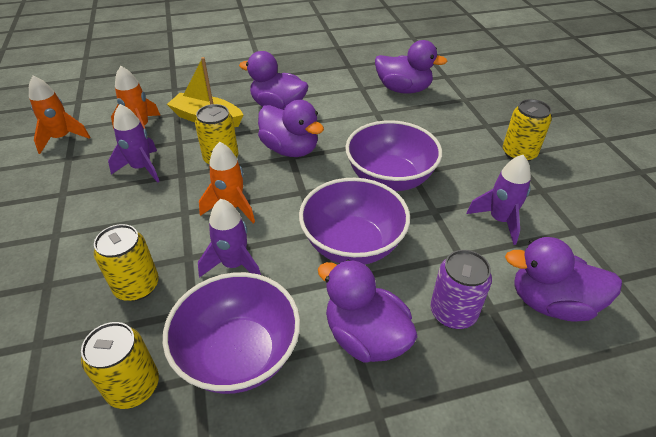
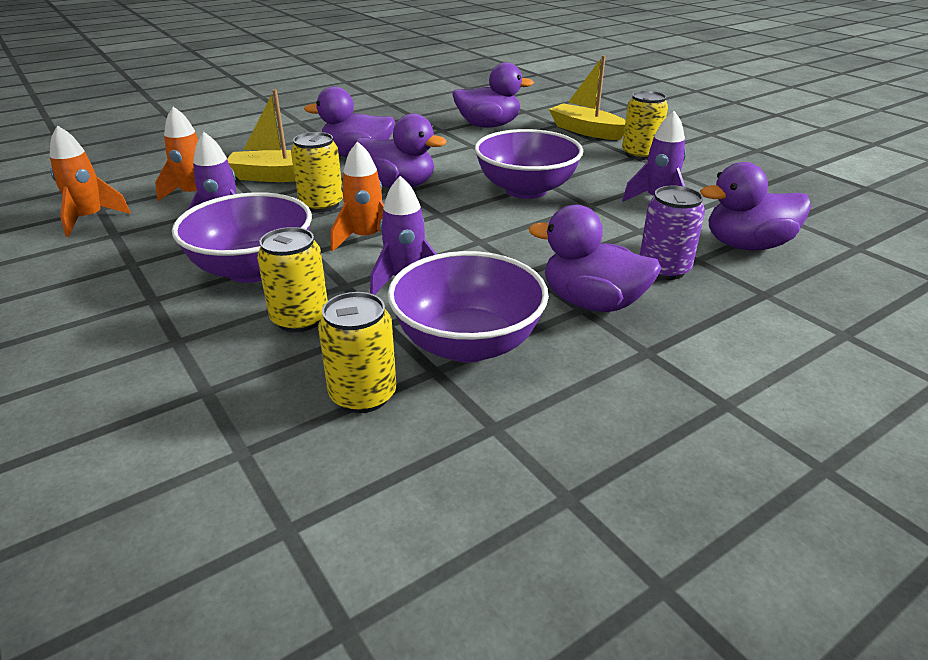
camera: 20 degrees left, 10 degrees down
(352, 244) = (525, 242): purple bowl -> purple bowl (253, 269)
(486, 112) = (586, 131): none -> yellow boat

